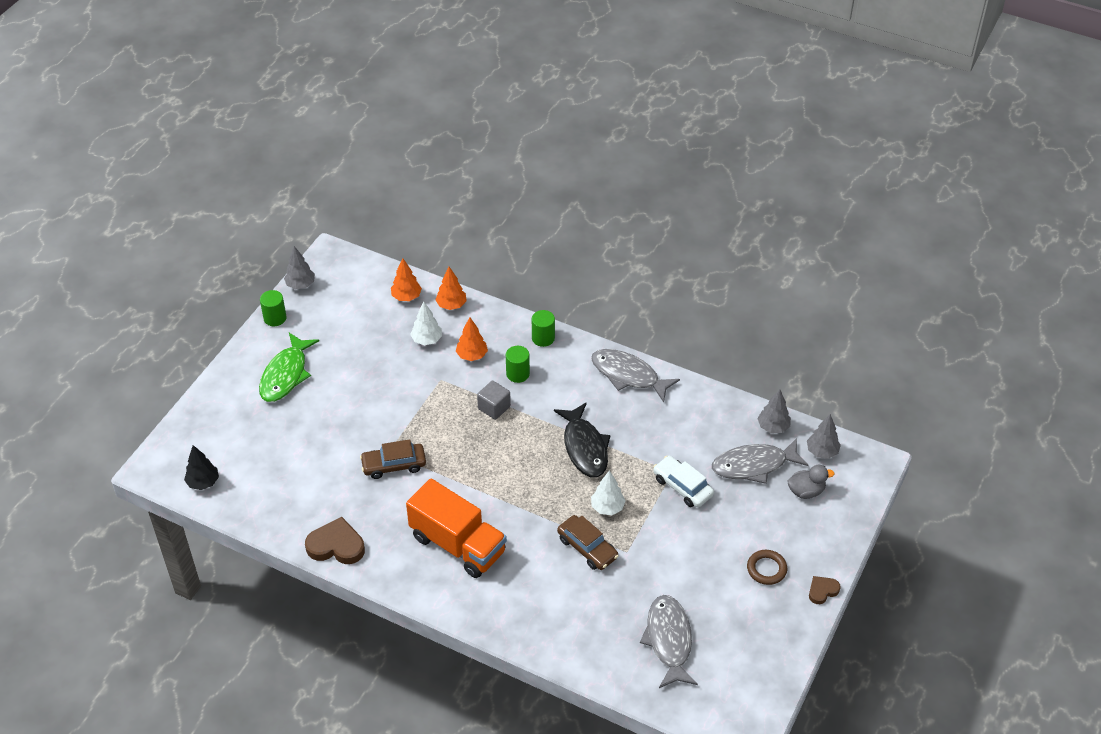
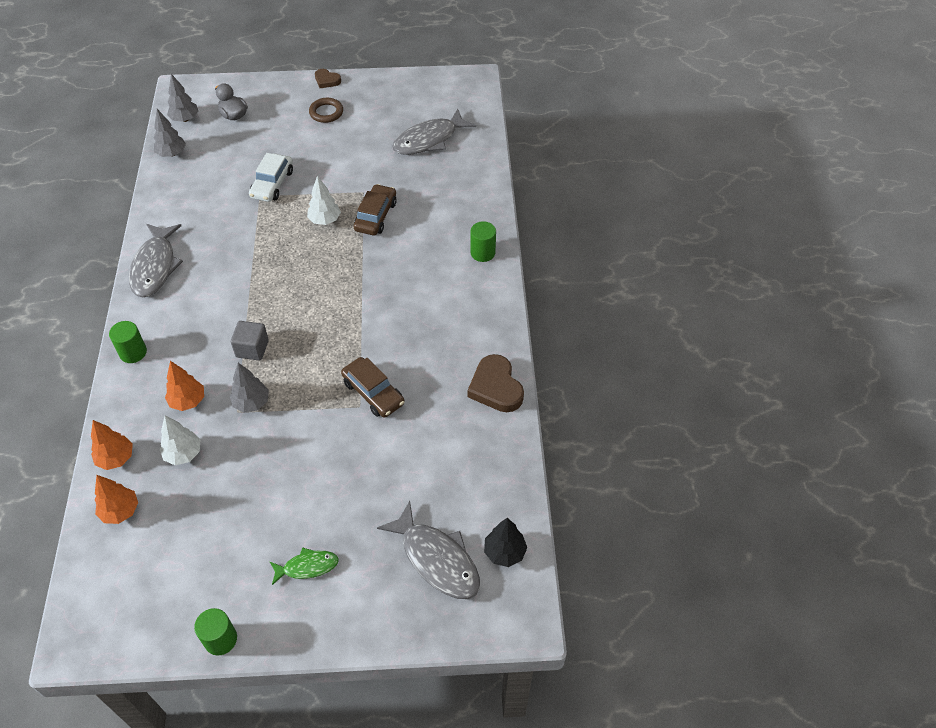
camera: 120 degrees left, 5 degrees up
(286, 375) = (307, 567): green fish -> green fish, size x0.56
(300, 285) = (146, 646): grey tree -> grey tree (251, 403)
(458, 544) = (431, 299): orange truck -> none
(517, 374) = (195, 350): green cylinder -> green cylinder (482, 253)
(584, 447) = (265, 261): black fish -> none
(754, 465) = (223, 151): grey fish -> grey fish (437, 559)

